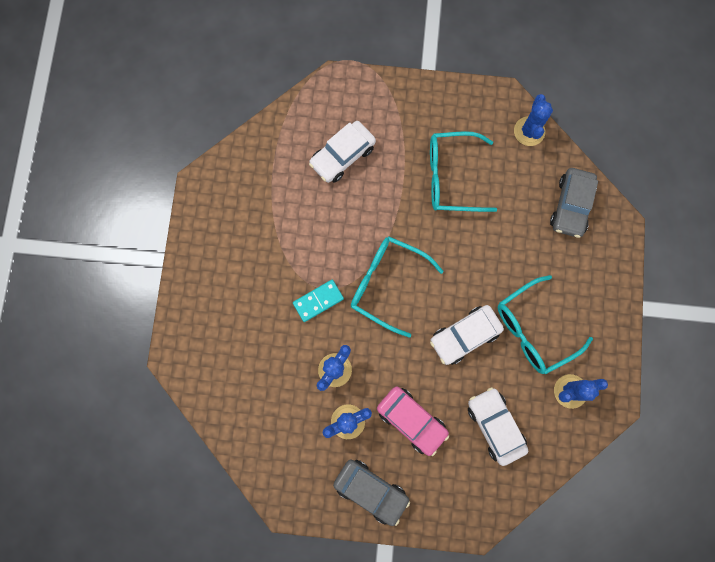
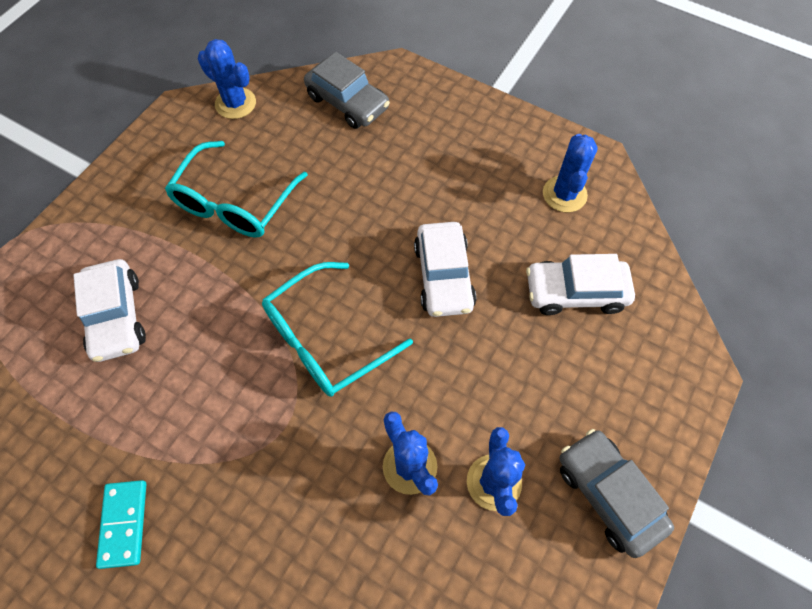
camera: 65 degrees left, 15 degrees down
(318, 301) = (297, 444): turquoise domino -> turquoise domino (124, 524)
(371, 490) = (608, 494): grey car -> grey car turned 90 degrees counterclockwise
(411, 420) = (528, 391): pink car -> none
(533, 330) = (473, 199): turquoise glasses -> none

